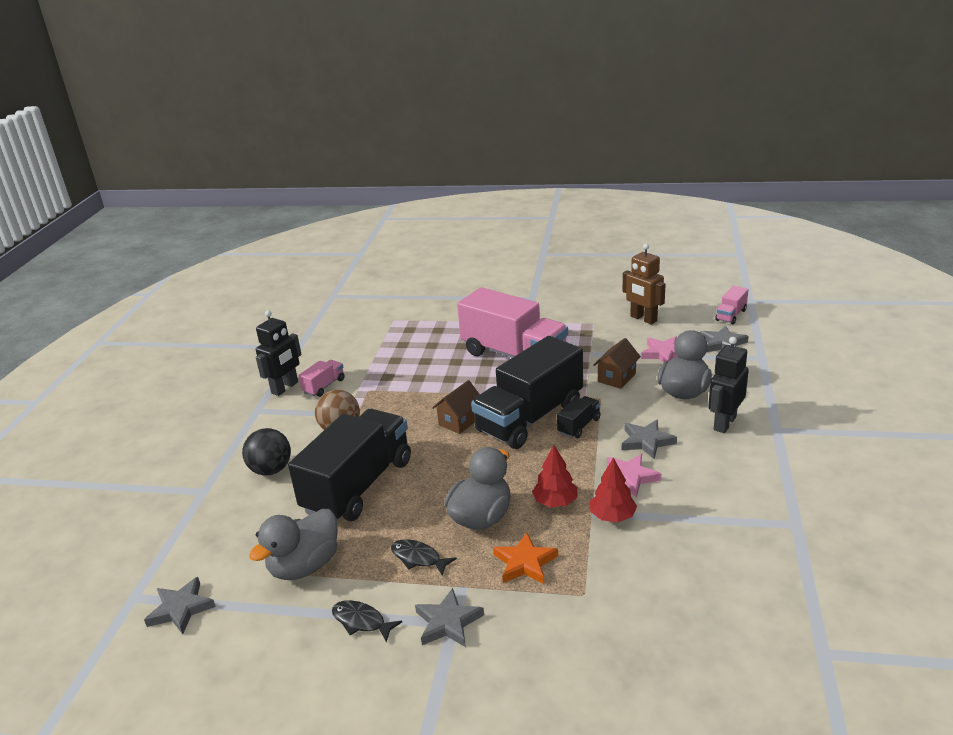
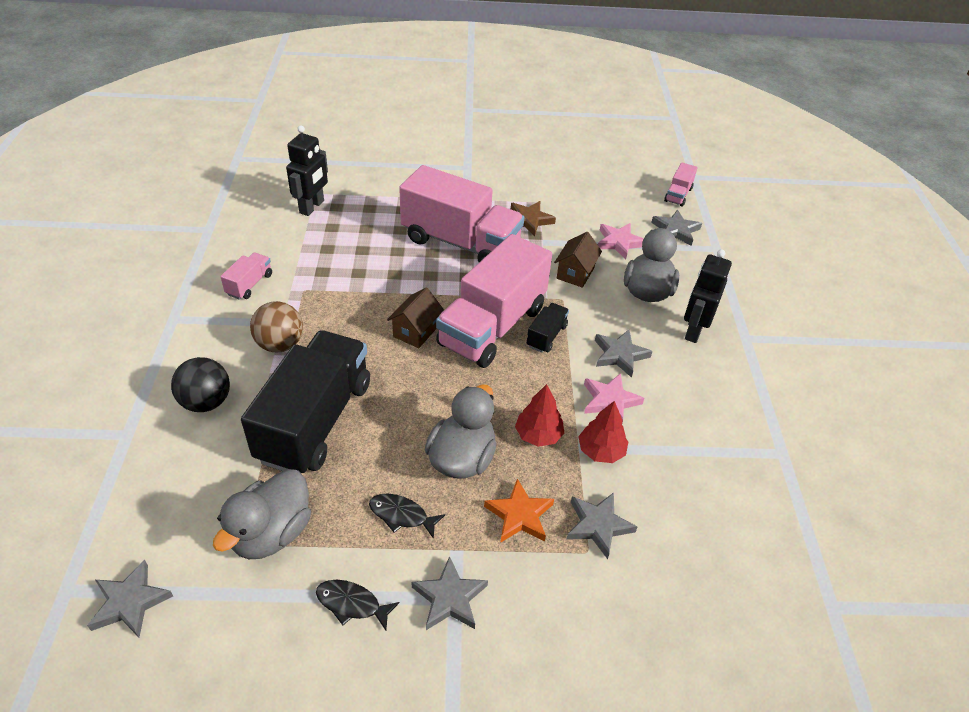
camera: 15 degrees left, 15 degrees up
(285, 388) = (202, 287): black robot -> black robot (312, 207)
(530, 418) = (492, 326): black truck -> pink truck
(581, 337) = (529, 220): none -> brown star
(598, 574) = (598, 525): none -> grey star
(643, 319) = (590, 198): brown robot -> none

